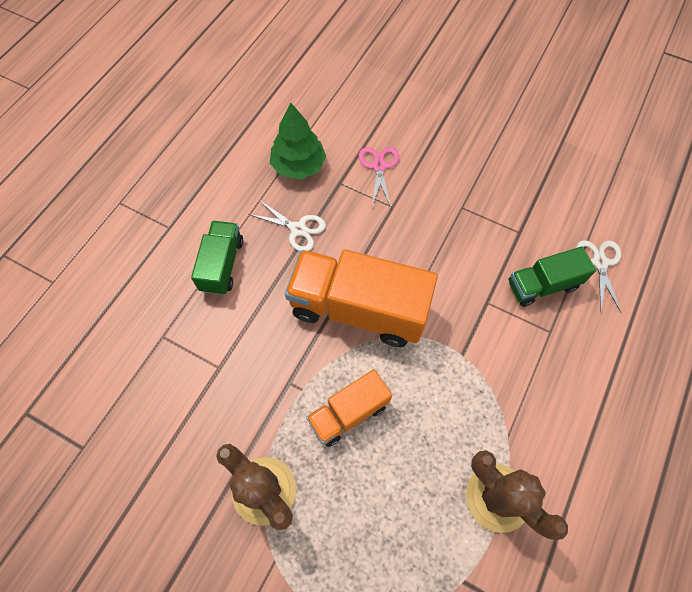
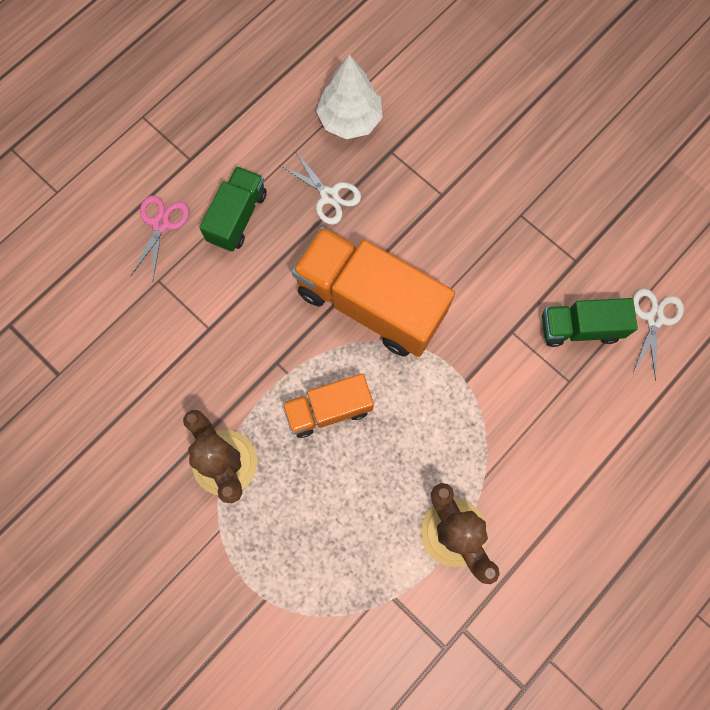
camera: 15 degrees right, 10 degrees up
(298, 166) = (350, 119): green tree -> white tree
(379, 166) = (441, 142): pink scissors -> pink scissors (161, 224)

